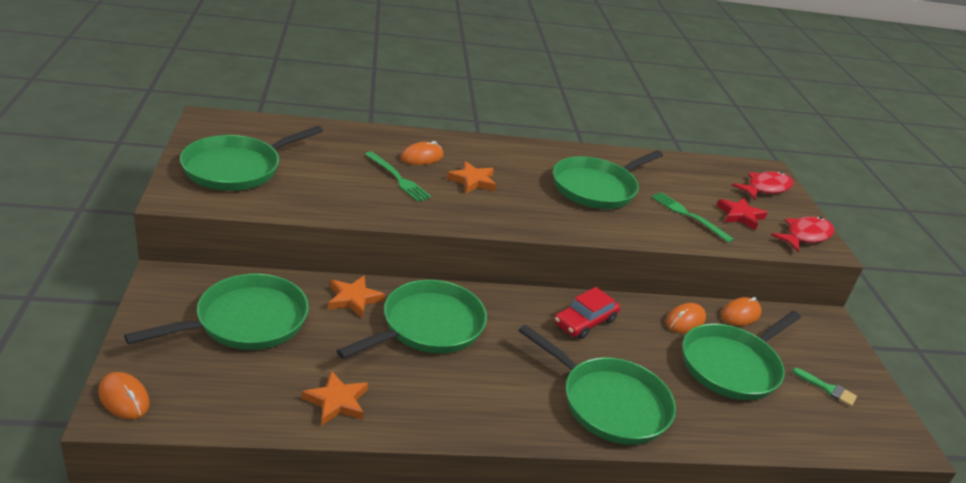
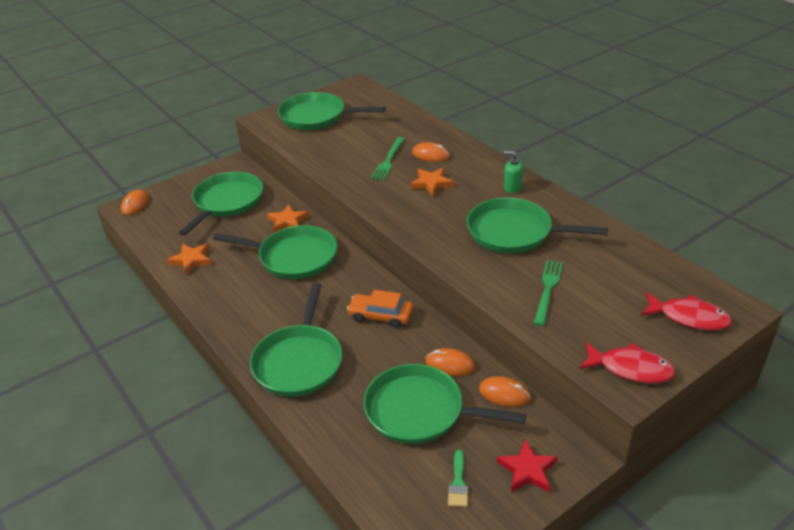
camera: 65 degrees right, 5 degrees up
(246, 321) = (227, 202): green pan -> green pan turned 90 degrees counterclockwise
(530, 155) = (512, 187): none -> green soap dispenser
(585, 322) = (381, 315): red car -> orange car
(740, 215) = (600, 317): red star -> red star (527, 470)

